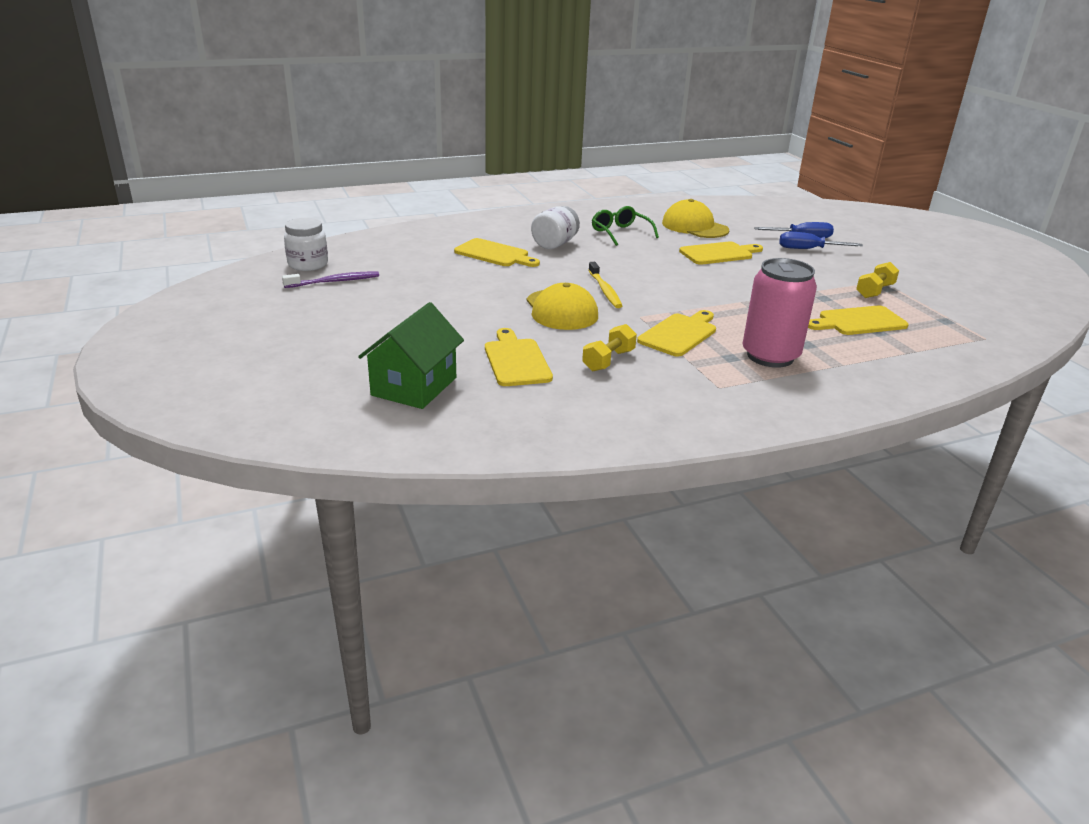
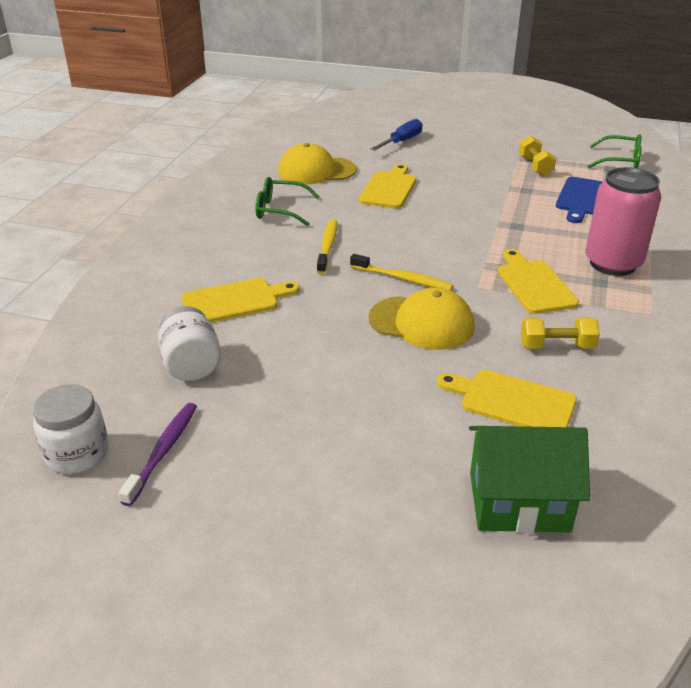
camera: 50 degrees left, 5 degrees up
(414, 386) = (518, 501): green house -> green house turned 60 degrees counterclockwise
(554, 244) = (258, 255): white jar -> white jar (191, 365)
(602, 258) = (327, 246): none -> yellow toothbrush
(608, 360) = (556, 346): yellow dumbbell -> yellow dumbbell turned 75 degrees counterclockwise
(808, 249) = (428, 150): blue screwdriver -> none
(859, 322) = (583, 198): yellow cutting board -> blue cutting board
(970, 322) = (620, 161): none -> green glasses

